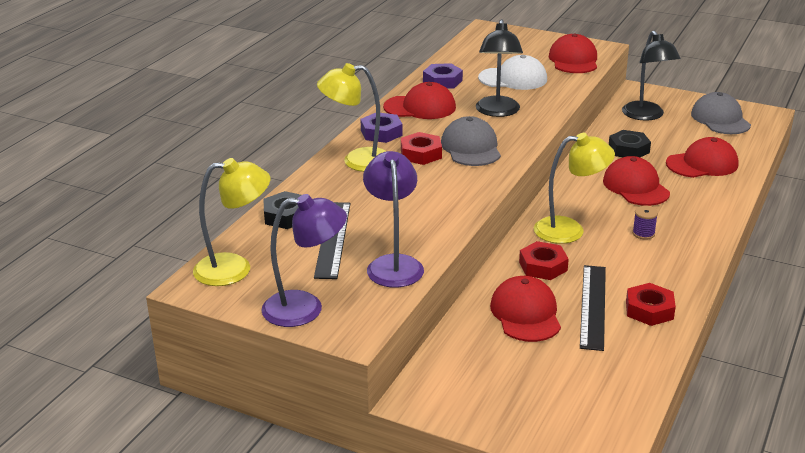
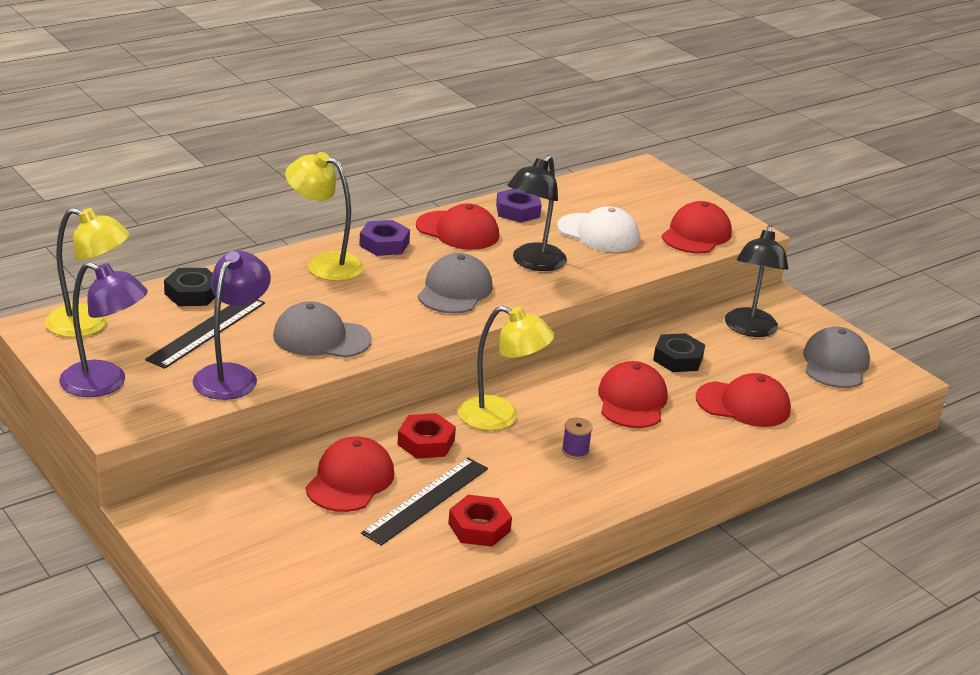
camera: 25 degrees right, 0 degrees up
(421, 154) = (396, 279): red nut -> none
(423, 213) = (321, 338): none -> grey cap

